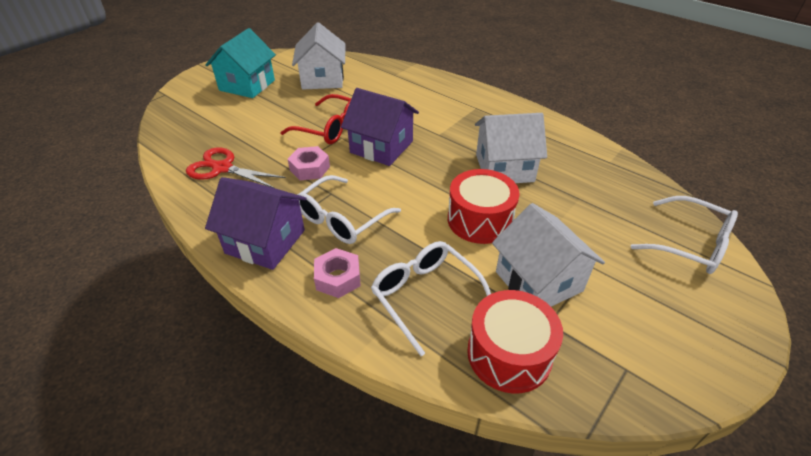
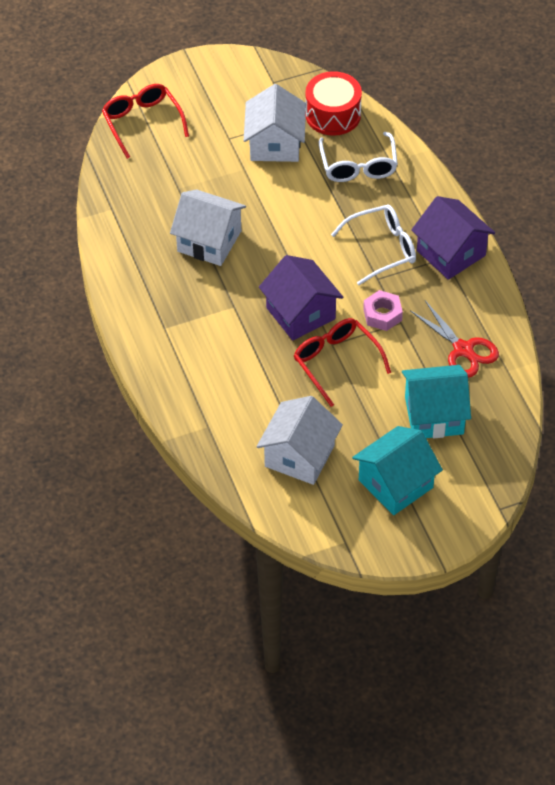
camera: 150 degrees left, 10 degrees up
(233, 123) = (434, 415): none -> turquoise house
(338, 278) = (410, 202): pink nut -> none
(480, 220) = (274, 203): red drum -> none
(691, 244) = (142, 122): white glasses -> red glasses

